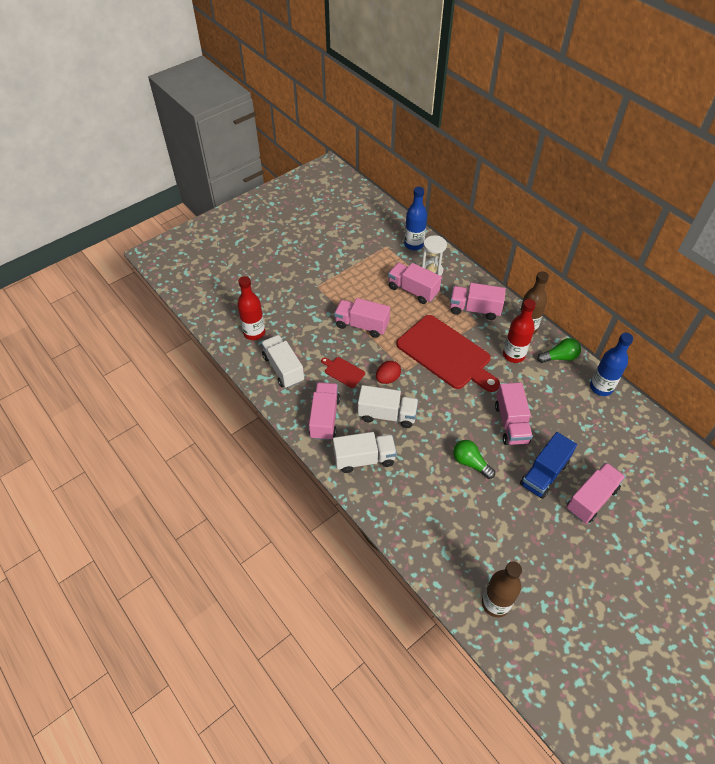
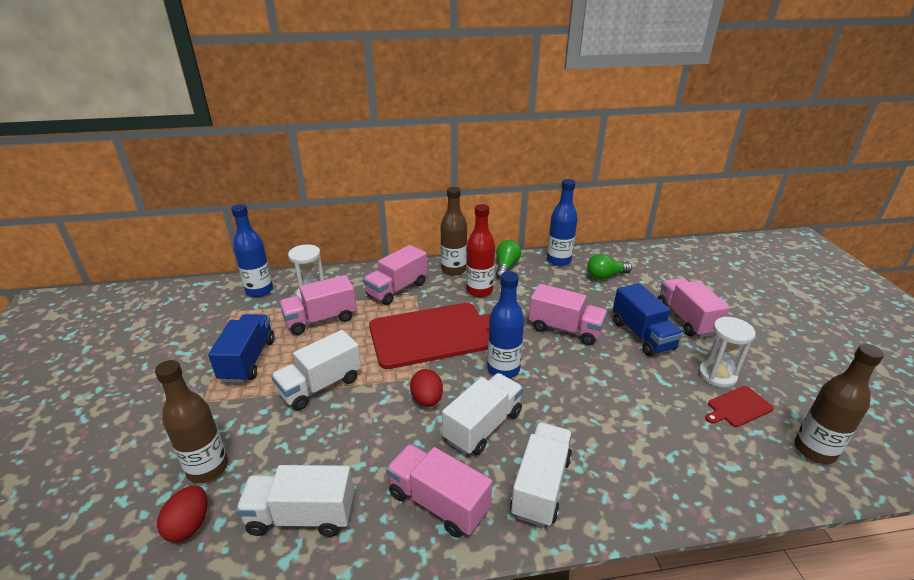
camera: 60 degrees left, 20 degrees down
(254, 333) = (189, 525): red bottle -> red egg
(283, 317) = (208, 468): none -> brown bottle
(343, 371) = (376, 440): red cutting board -> red cutting board (738, 407)
(356, 282) = (248, 360): none -> blue truck
(362, 325) = (320, 386): pink truck -> white truck
(441, 404) = (503, 369): none -> blue bottle
(470, 463) = (601, 382): green light bulb -> green light bulb (605, 276)
(533, 532) = (717, 375): none -> white hourglass

